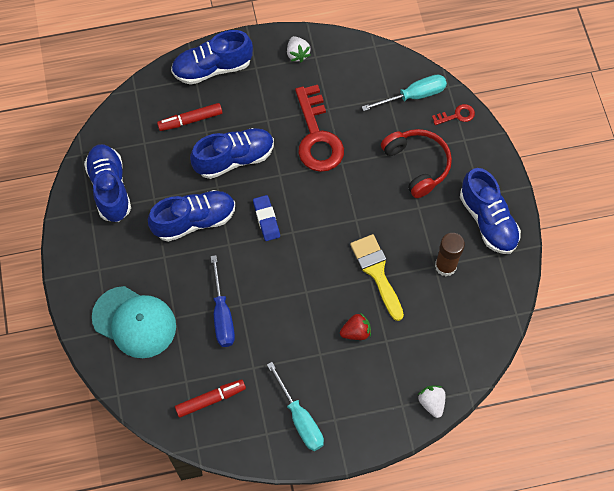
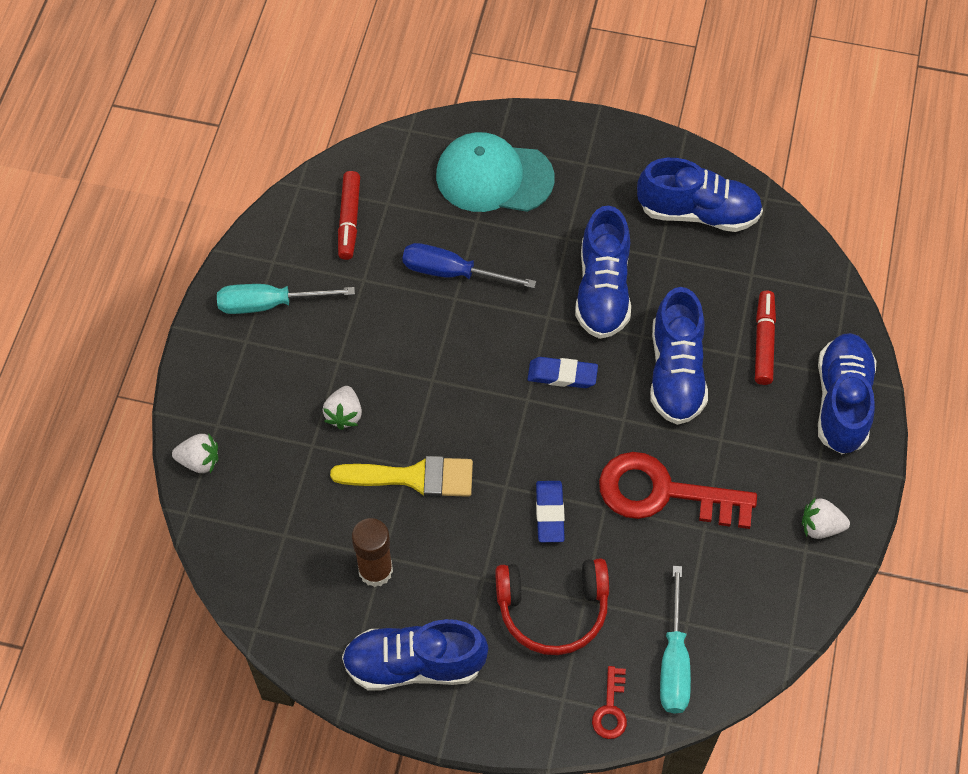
camera: 115 degrees right, 5 degrees down
(134, 322) = (494, 177): turquoise cap -> turquoise cap turned 45 degrees clockwise
(356, 332) = (344, 414): red strawberry -> white strawberry
(360, 189) = (550, 513): none -> blue eraser

